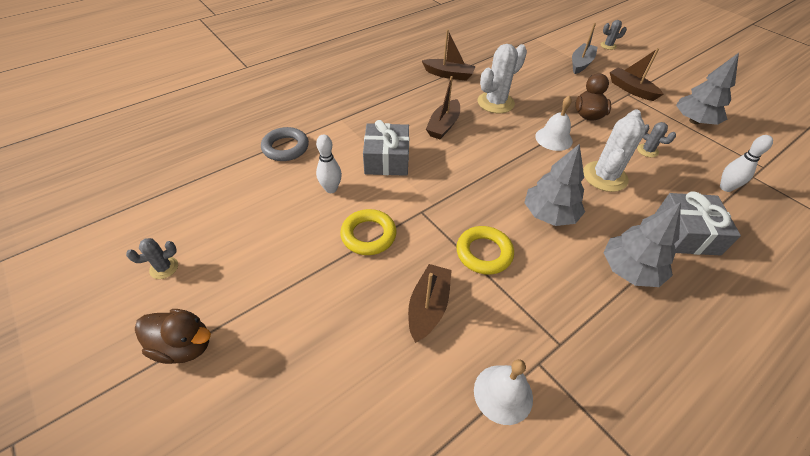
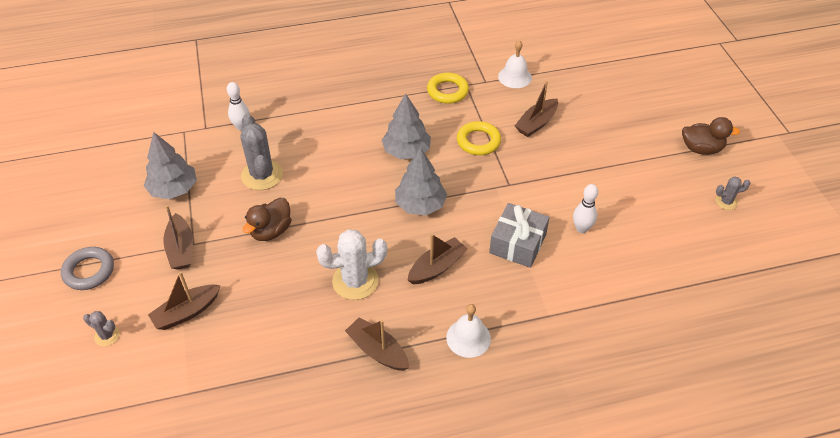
camera: 155 degrees left, 0 degrees up
(184, 346) = (701, 149): brown duck -> brown duck turned 150 degrees clockwise
(285, 148) = (619, 291): grey ring -> grey ring (89, 271)
(368, 235) = (561, 179): yellow ring -> yellow ring (447, 91)
(553, 138) = (336, 215): white bell -> white bell (468, 338)
(581, 63) = (187, 312): grey boat -> brown boat
(604, 176) = (329, 165): white cactus -> none
(629, 270) = (385, 103): grey tree -> grey tree (420, 205)
(647, 150) = (262, 175): grey cactus -> grey cactus, size x1.99
(686, 233) = (318, 109): grey gift -> none

